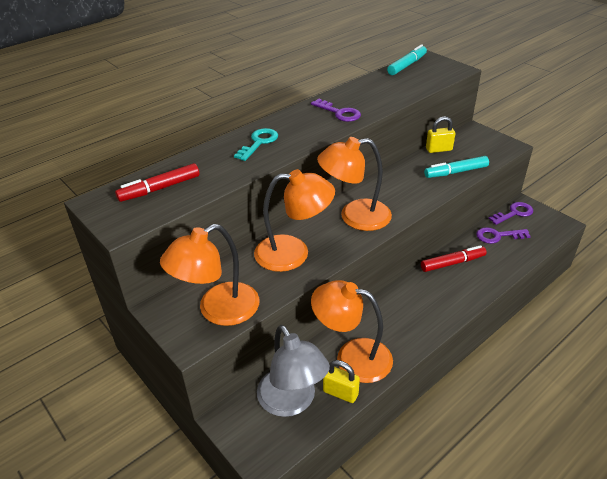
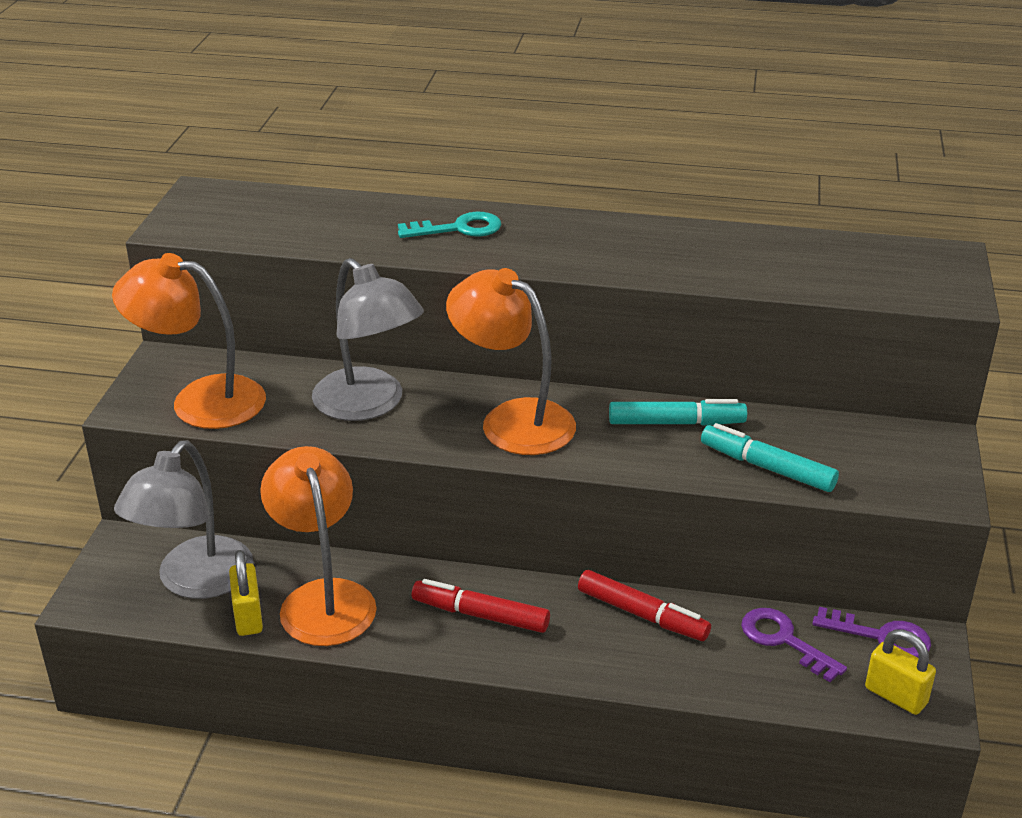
camera: 50 degrees right, 5 degrees down
(160, 188) = (271, 214): red marker -> red marker (480, 615)
(293, 253) = (369, 405): orange lamp -> grey lamp
(339, 113) = (629, 252): purple key -> none
(407, 65) = (885, 248): turquoise marker -> turquoise marker (676, 423)
(439, 149) = (813, 425): yellow padlock -> yellow padlock (895, 696)

